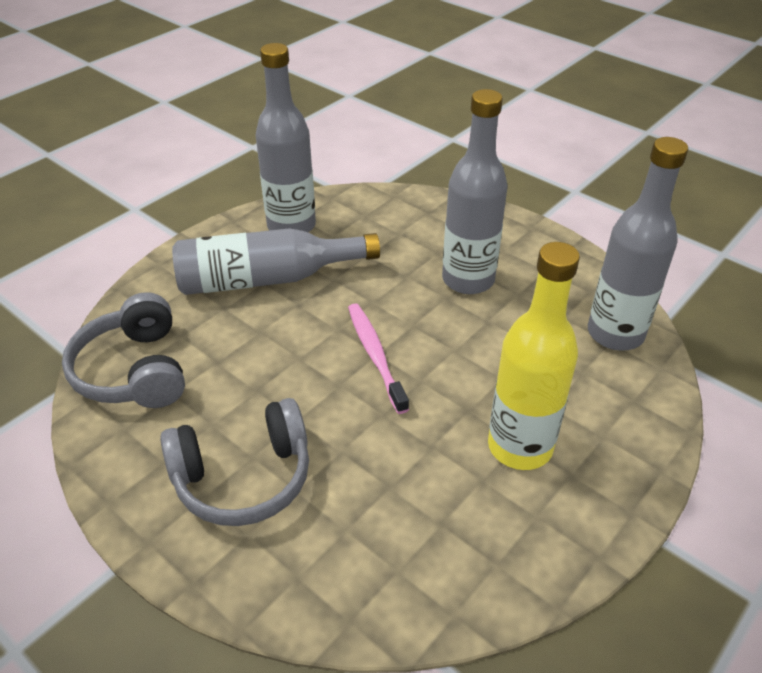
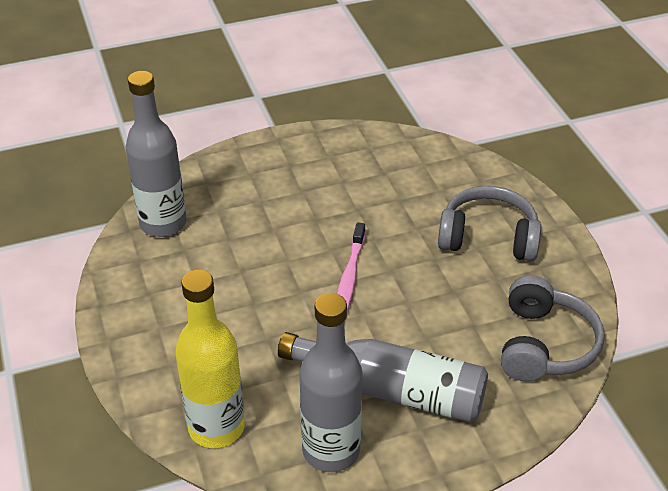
camera: 150 degrees left, 0 degrees up
(468, 280) = (220, 311): grey bottle -> none
(520, 446) = (304, 188): yellow bottle -> yellow bottle (216, 427)

